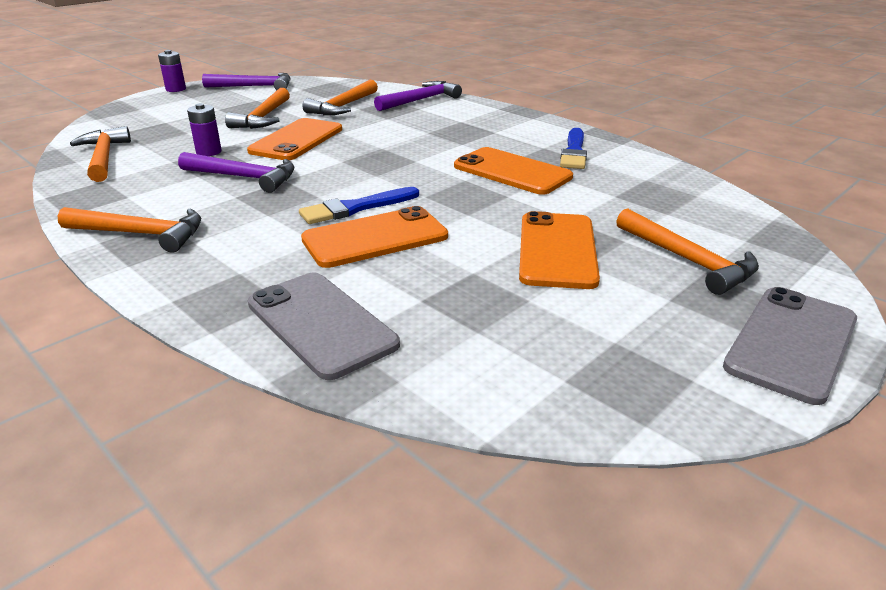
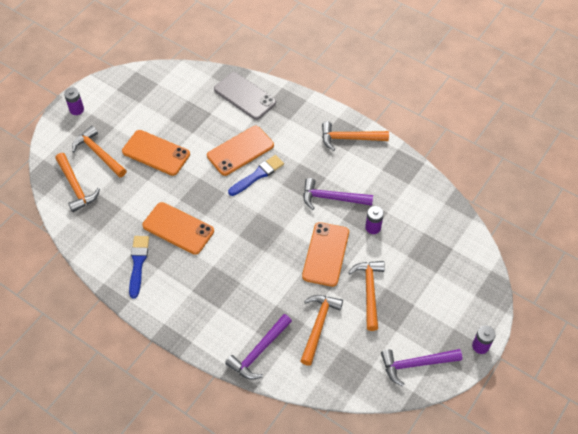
camera: 170 degrees right, 25 degrees up
(104, 157) = (431, 210): orange hammer -> orange hammer (76, 187)
(557, 250) = (156, 153): orange phone -> orange phone turned 60 degrees counterclockwise
(792, 343) = (76, 109): grey phone -> purple battery

